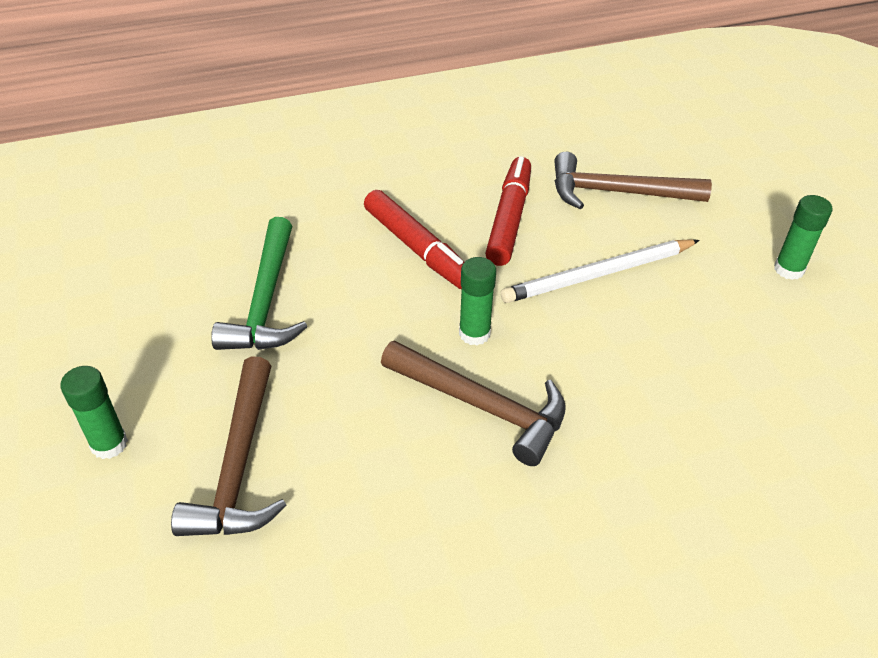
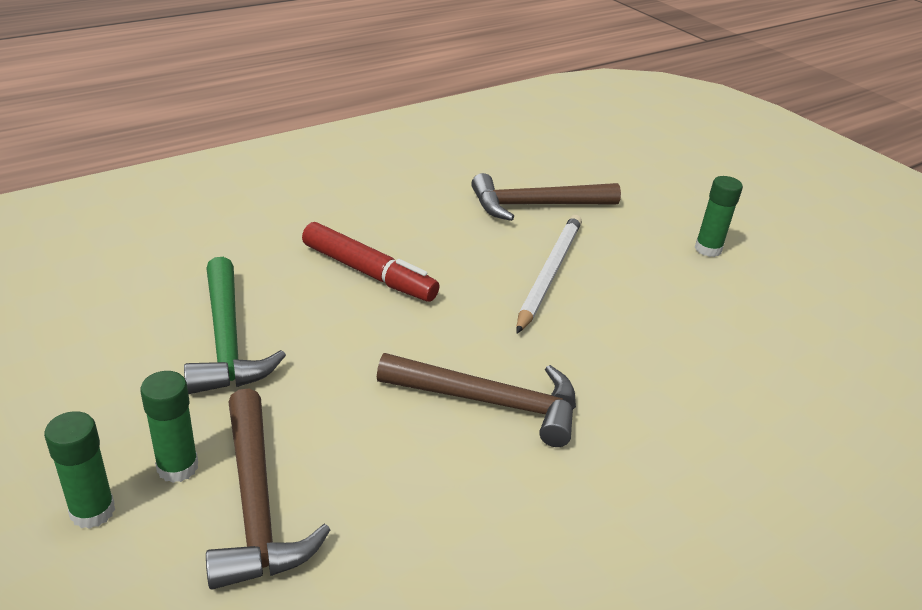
camera: 20 degrees left, 10 degrees down
(474, 333) = (455, 339): green glue stick -> green glue stick (177, 467)
(509, 219) = (447, 237): red marker -> none
(598, 274) = (549, 273): white pencil -> white pencil turned 150 degrees clockwise

